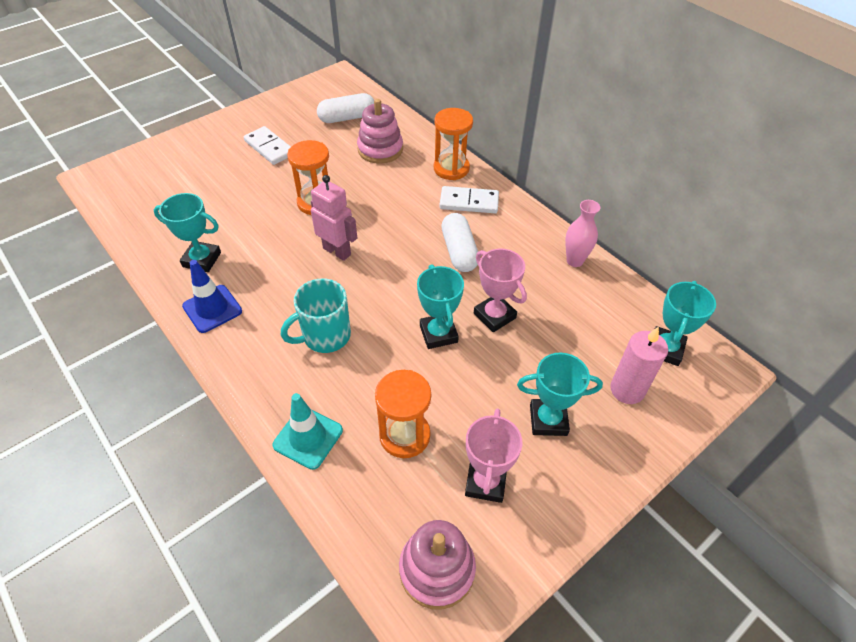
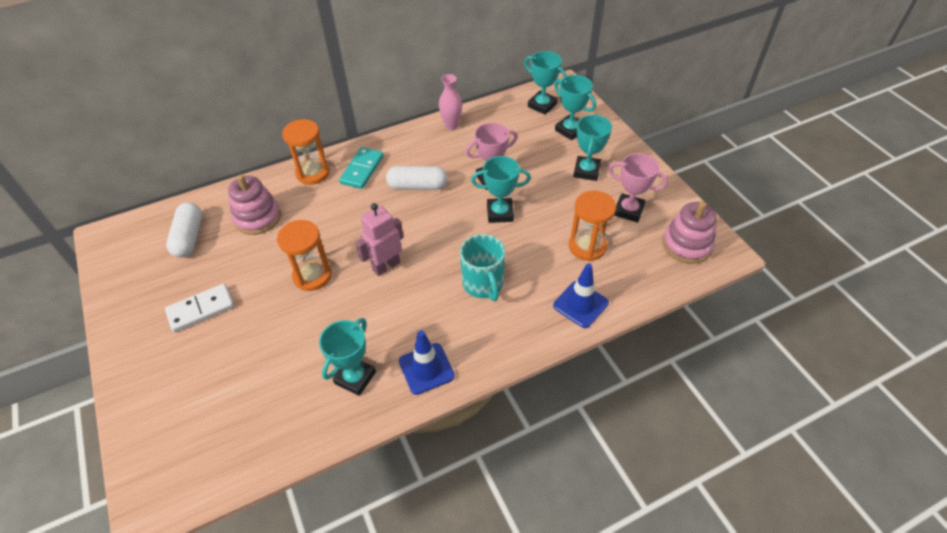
camera: 75 degrees left, 0 degrees up
(308, 437) = (580, 304): turquoise traffic cone -> blue traffic cone
(469, 202) = (362, 170): white domino -> turquoise domino
(627, 390) = (570, 130): pink candle -> turquoise trophy

